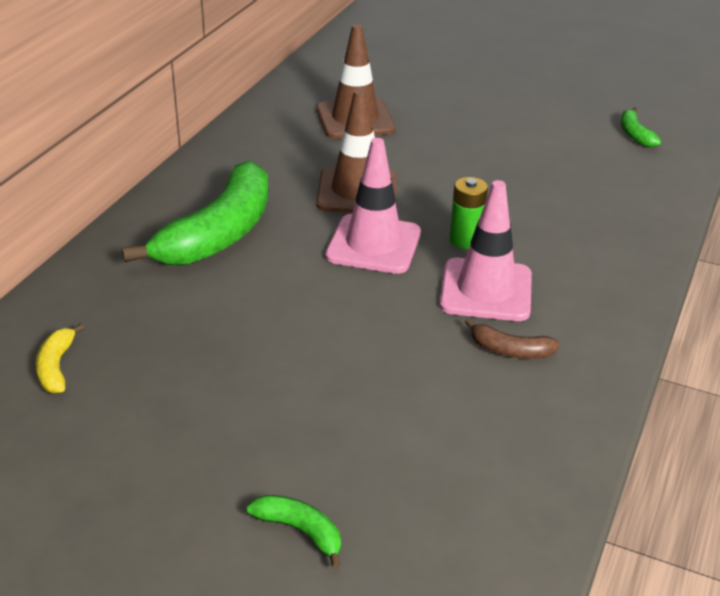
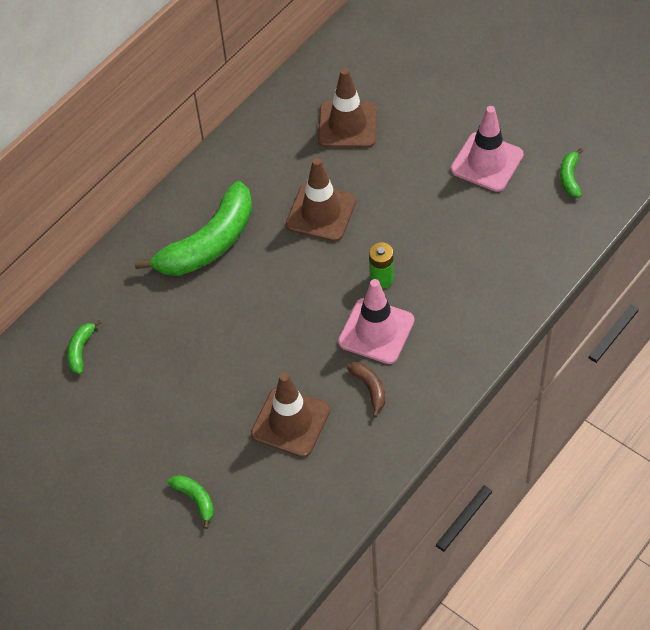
camera: 20 degrees right, 20 degrees up
(56, 367) = (81, 350): yellow banana -> green banana
(373, 244) = (314, 272): pink traffic cone -> pink traffic cone (487, 162)
(413, 405) = (290, 422): none -> brown traffic cone
(510, 350) = (370, 388): brown banana -> brown banana turned 150 degrees counterclockwise

